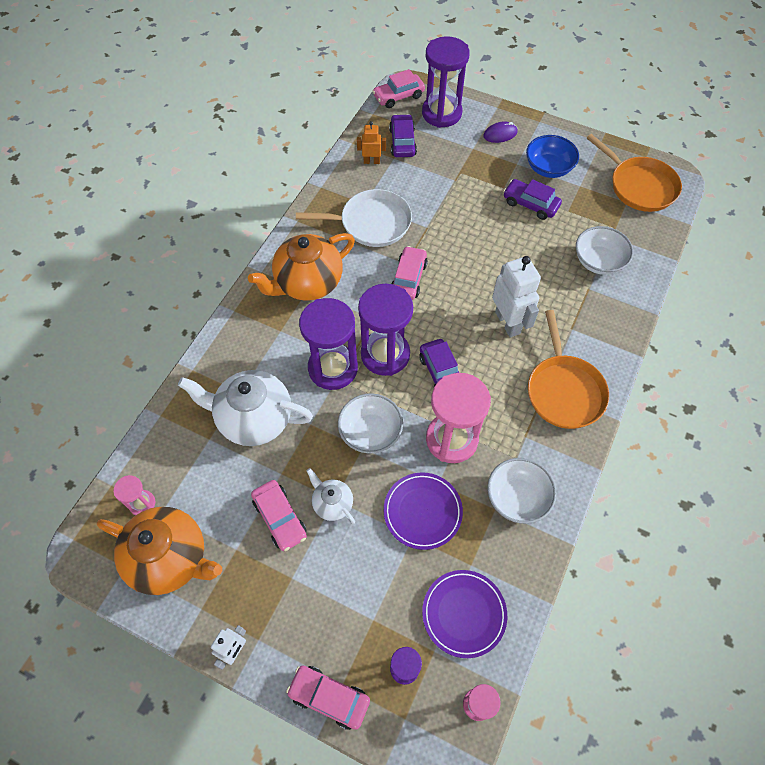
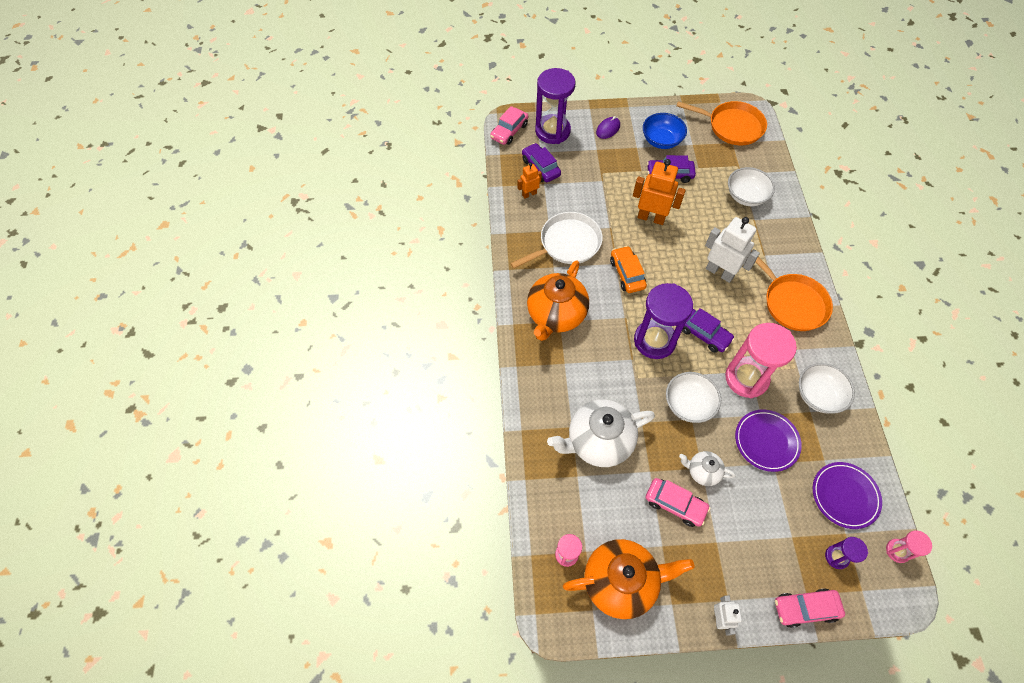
camera: 30 degrees left, 0 degrees up
(333, 368) = (625, 371): purple hourglass -> none
(408, 278) = (627, 274): pink car -> orange car
(477, 237) = (651, 218): none -> orange robot

